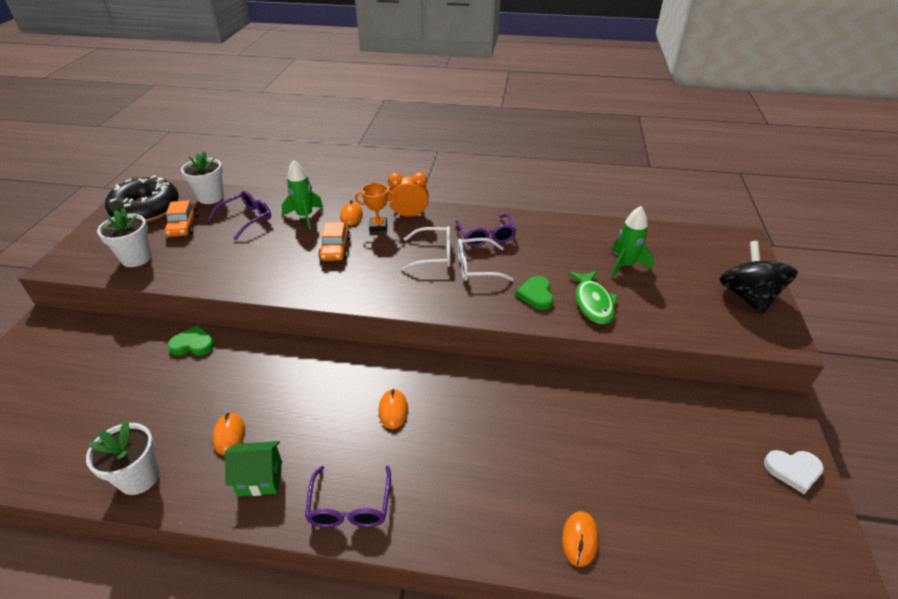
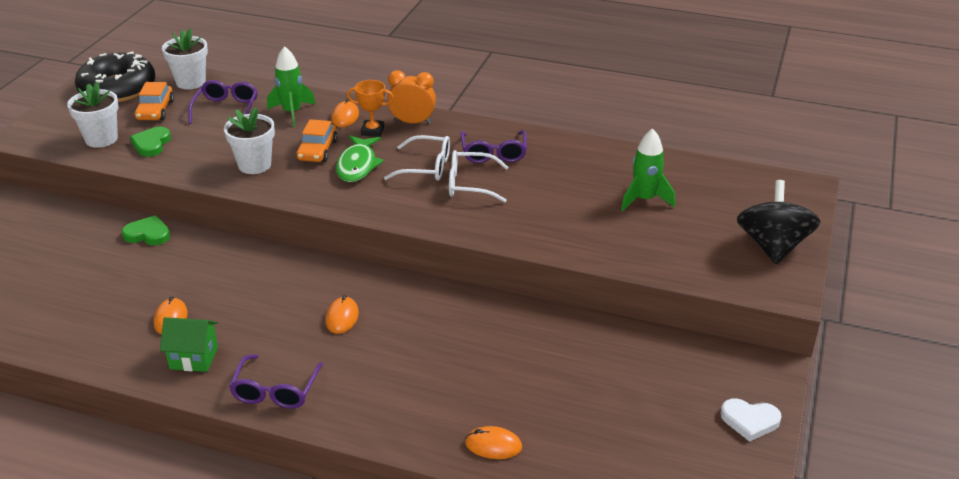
camera: 10 degrees right, 5 degrees down
(139, 477) = (79, 343): white flower pot -> white flower pot (254, 165)
(247, 219) = (226, 109): purple glasses -> purple glasses turned 45 degrees counterclockwise
(536, 295) = (526, 219): green heart -> green heart (151, 144)
(580, 539) = (493, 445): orange mouse -> orange mouse turned 75 degrees clockwise
(593, 302) = (587, 233): green fish -> green fish (357, 165)

